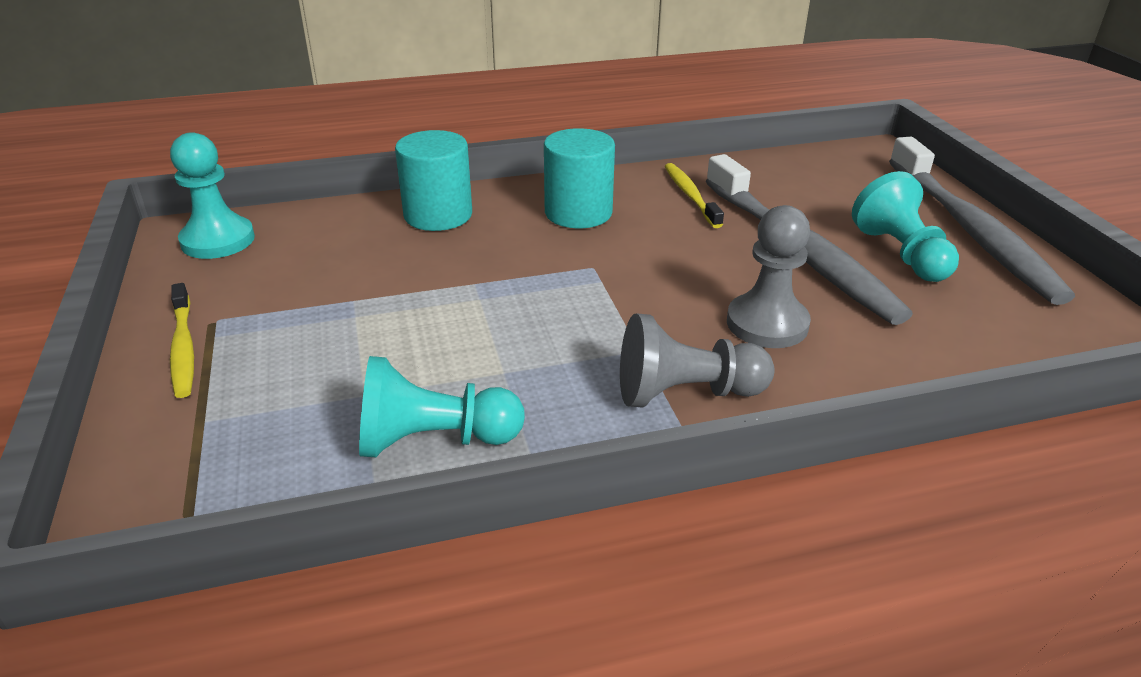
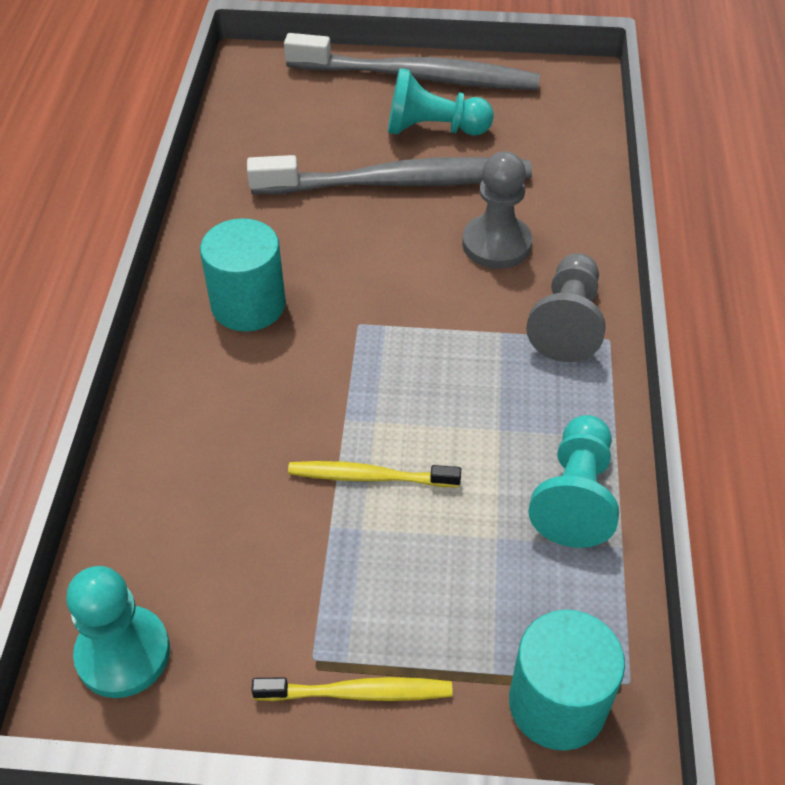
camera: 70 degrees left, 15 degrees up
(438, 215) = (185, 422): turquoise cylinder -> turquoise cylinder (557, 703)
(690, 195) = (261, 213): yellow toothbrush -> yellow toothbrush (369, 476)

